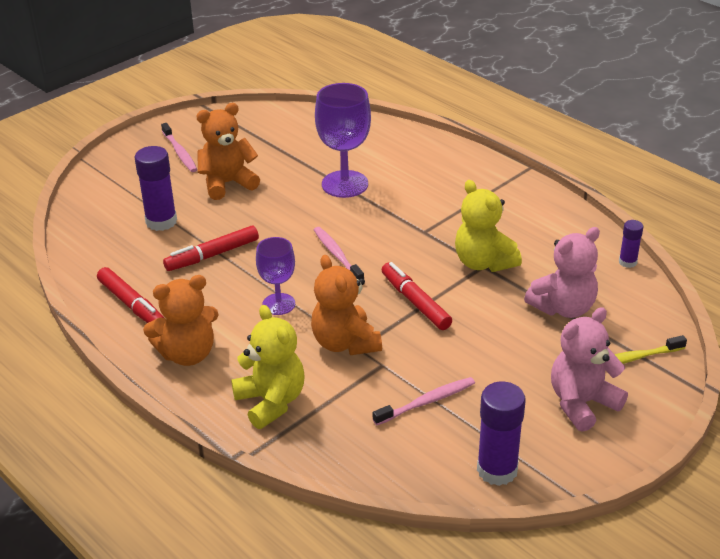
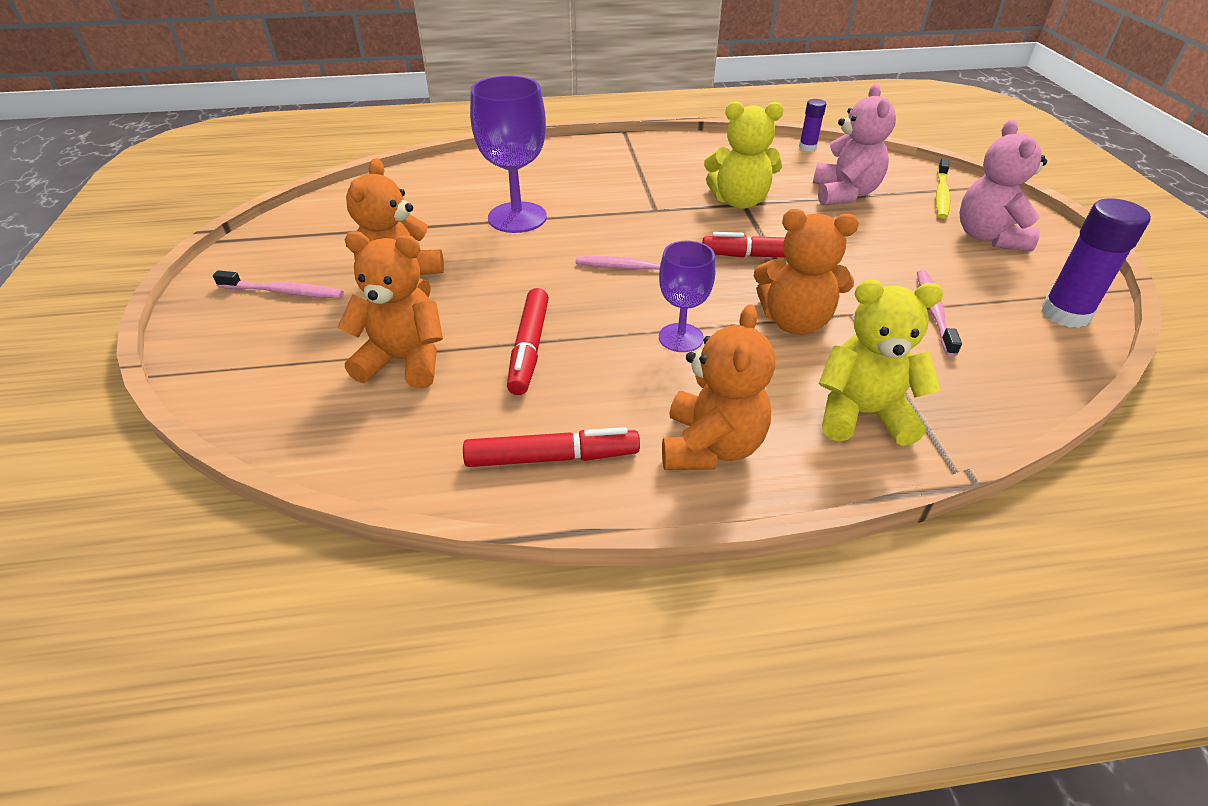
camera: 55 degrees left, 5 degrees up
(161, 221) = (404, 361): purple glue stick -> orange teddy bear

